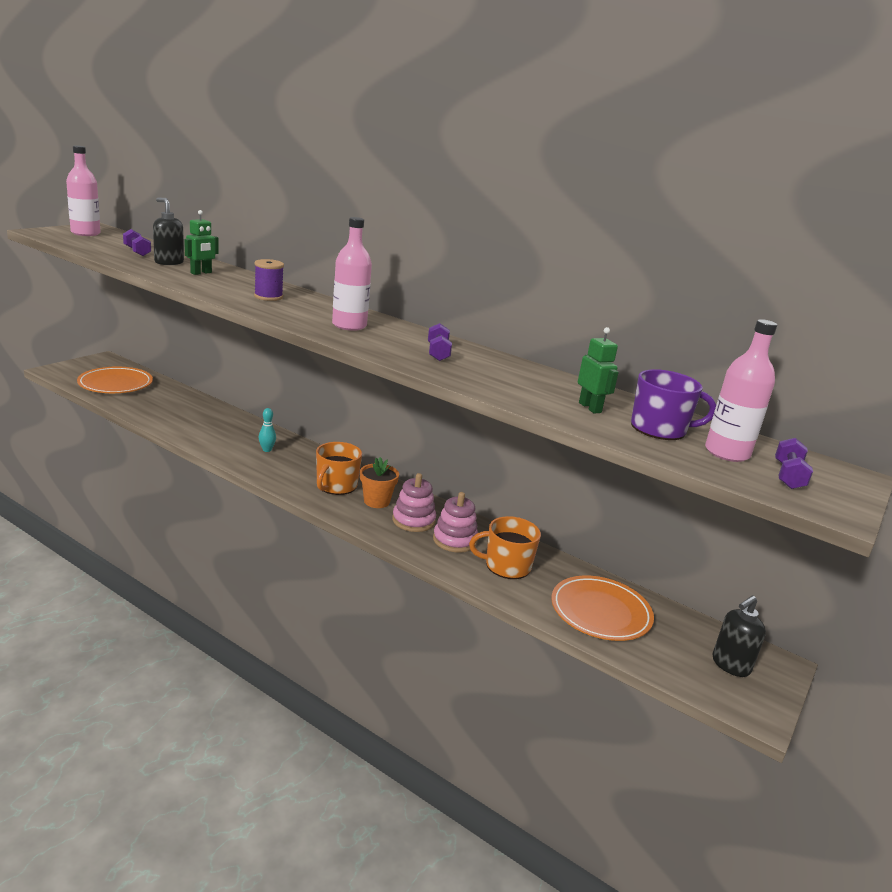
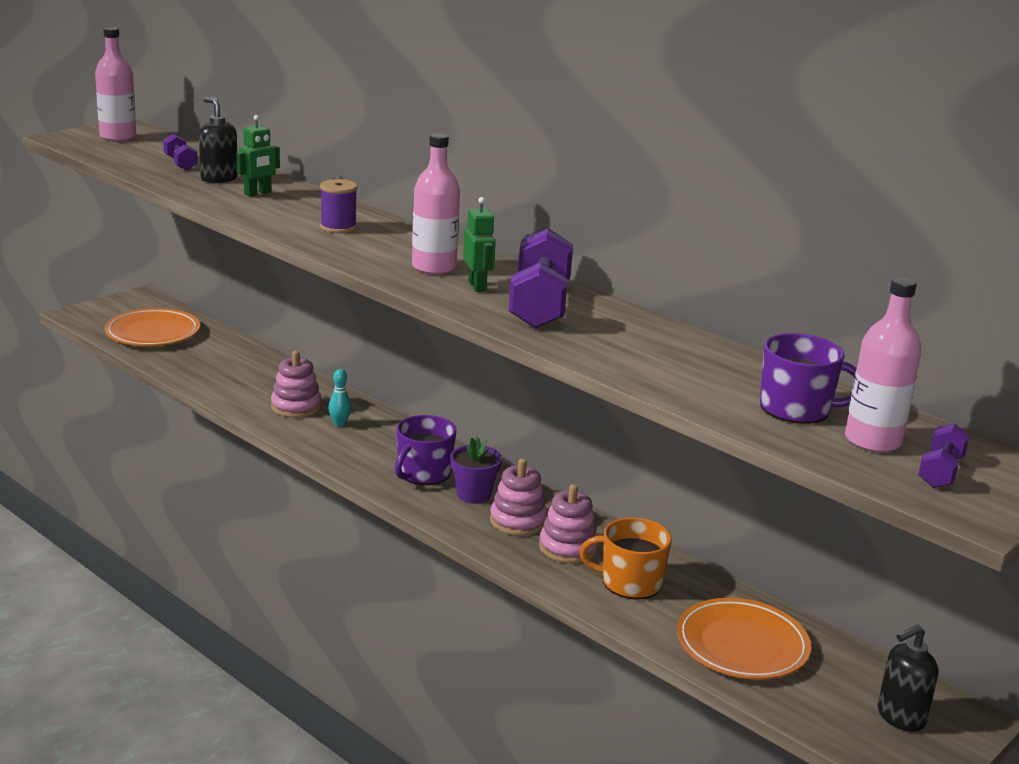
camera: 10 degrees right, 0 degrees up
(232, 437) = (296, 407): none -> pink stacking toy
(336, 486) = (423, 473): orange mug -> purple mug
(376, 501) = (473, 495): orange flower pot -> purple flower pot
(438, 353) = (539, 305): purple dumbbell -> purple dumbbell, size x1.98
(590, 408) = (715, 380): green robot -> green robot (477, 286)

